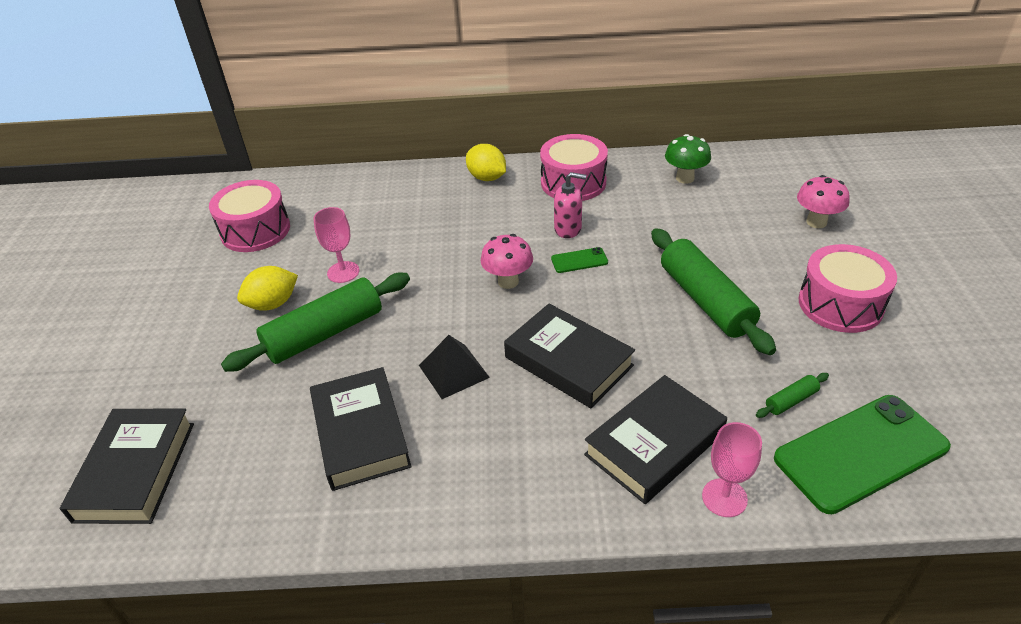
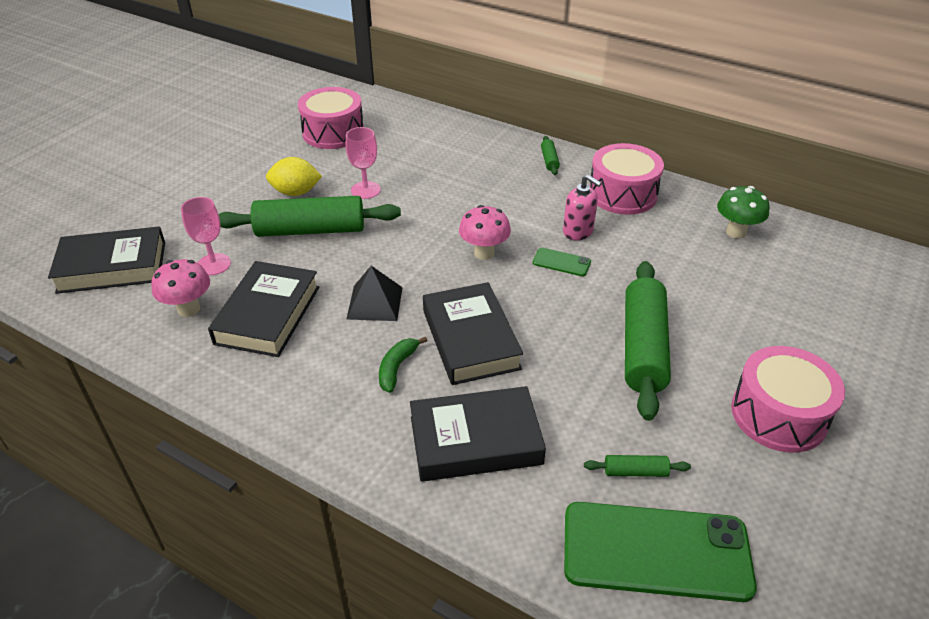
camera: 30 degrees right, 0 degrees up
(135, 471) = (112, 267): black book -> black book turned 45 degrees clockwise
(487, 178) = (549, 160): yellow lemon -> green rolling pin
(530, 418) = (397, 368): none -> green banana
(724, 498) = (491, 515): pink goblet -> pink goblet (214, 264)
(816, 222) = (835, 329): pink mushroom -> pink mushroom (188, 309)

